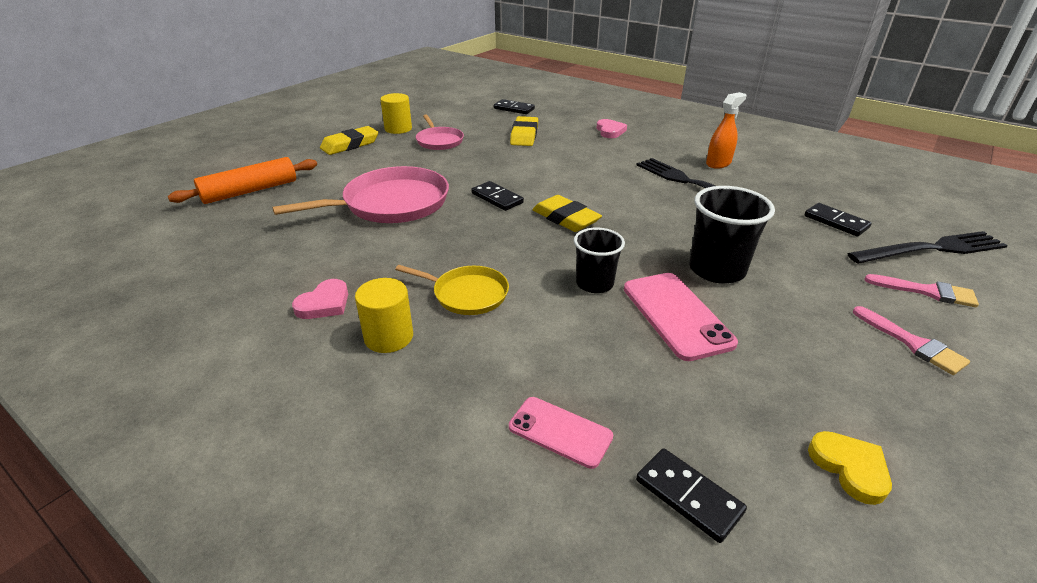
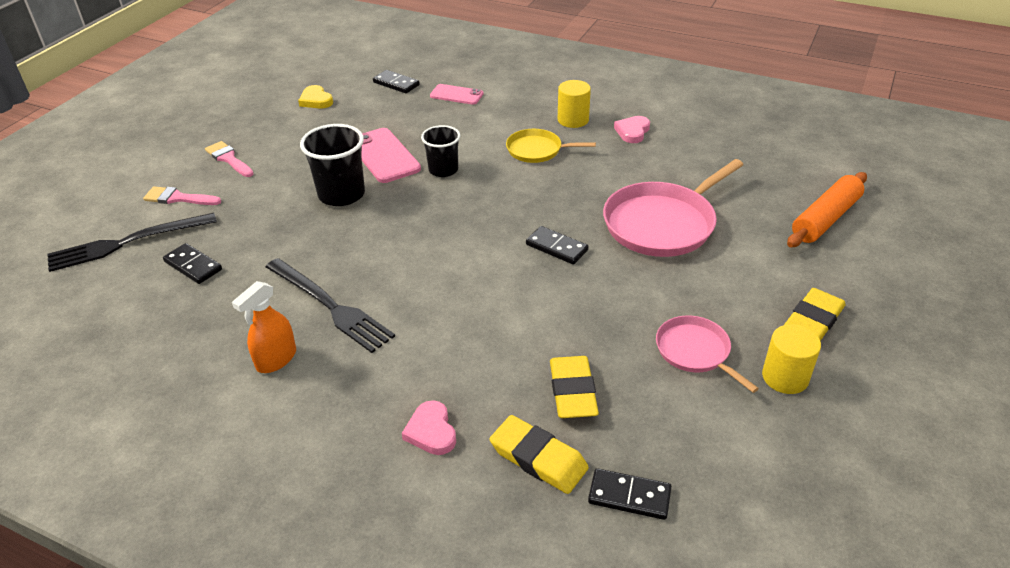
camera: 170 degrees right, 5 degrees up
(565, 218) = (476, 230): yellow eraser -> yellow eraser (538, 458)

